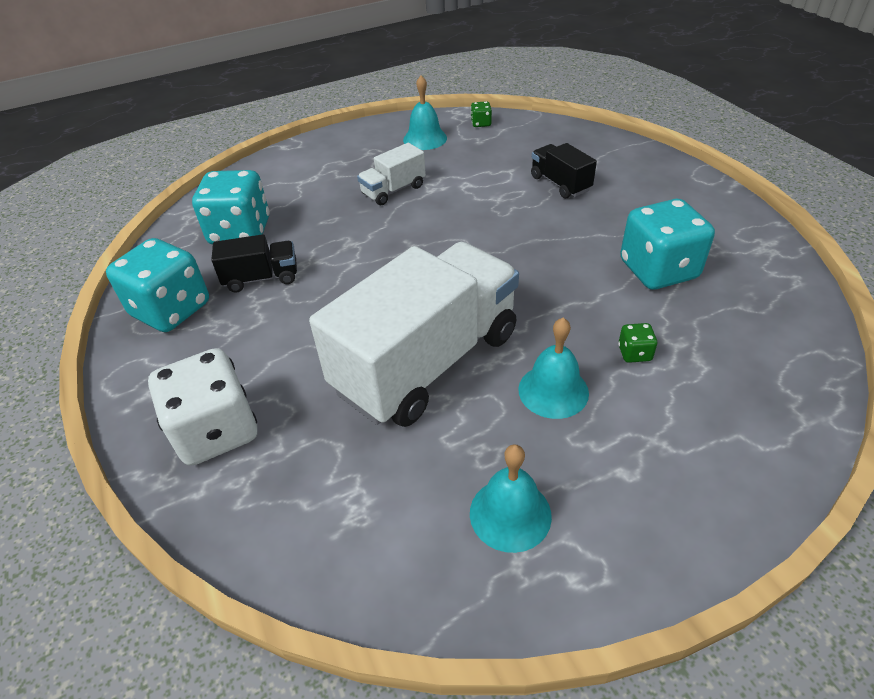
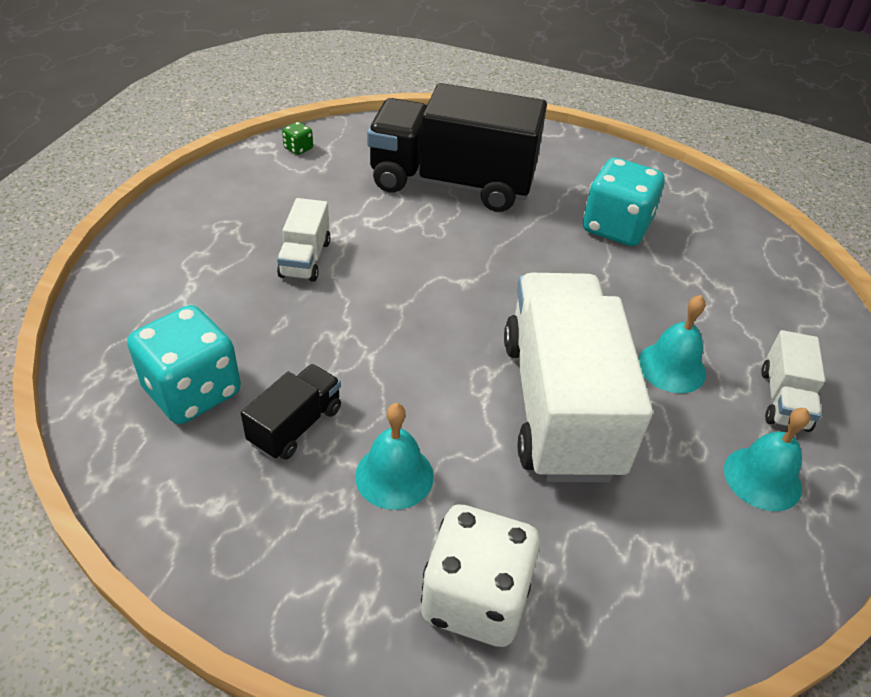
camera: 50 degrees left, 0 degrees up
(171, 310) = (240, 524): turquoise dice -> none
(425, 139) = (261, 187): turquoise bell -> turquoise bell (394, 476)
(560, 184) = (452, 183): black truck -> black truck, size x2.24
(623, 476) = (783, 399): none -> white truck
(634, 353) = (682, 304): green dice -> none

